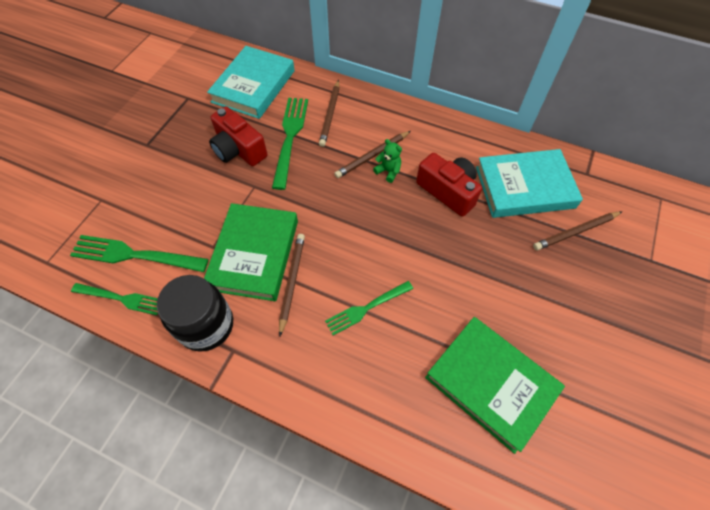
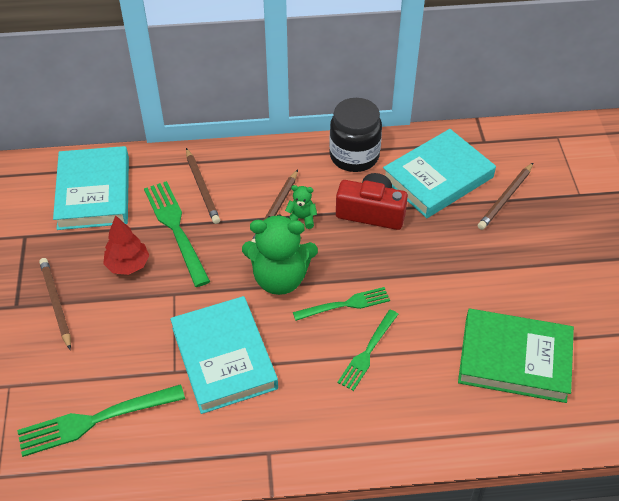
camera: 30 degrees left, 10 degrees down
(121, 298) = (114, 467): green fork -> green fork (345, 304)
(206, 325) = (225, 445): black jar -> black jar (354, 156)
(238, 149) = (128, 265): red camera -> red tree
(254, 254) = (224, 358): green book -> turquoise book
(292, 282) = (280, 364): brown pencil -> brown pencil (56, 303)
(339, 211) = (280, 278): none -> green teddy bear

